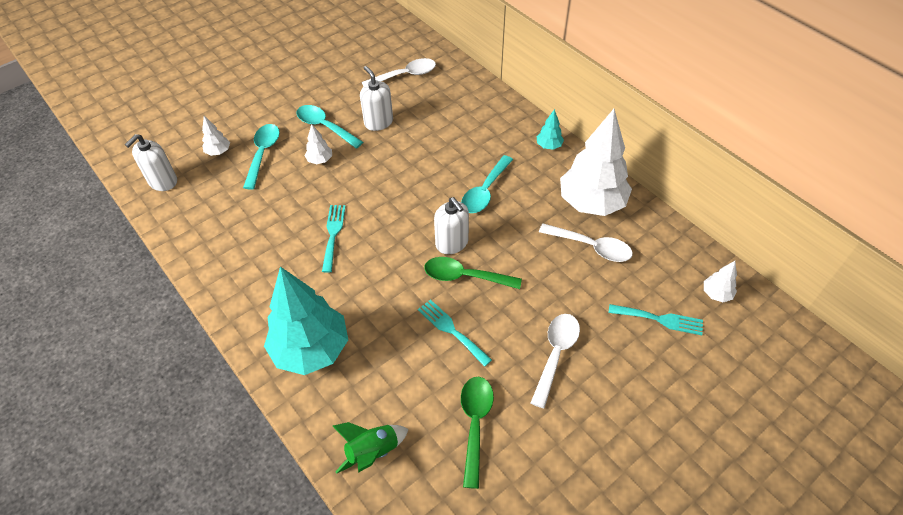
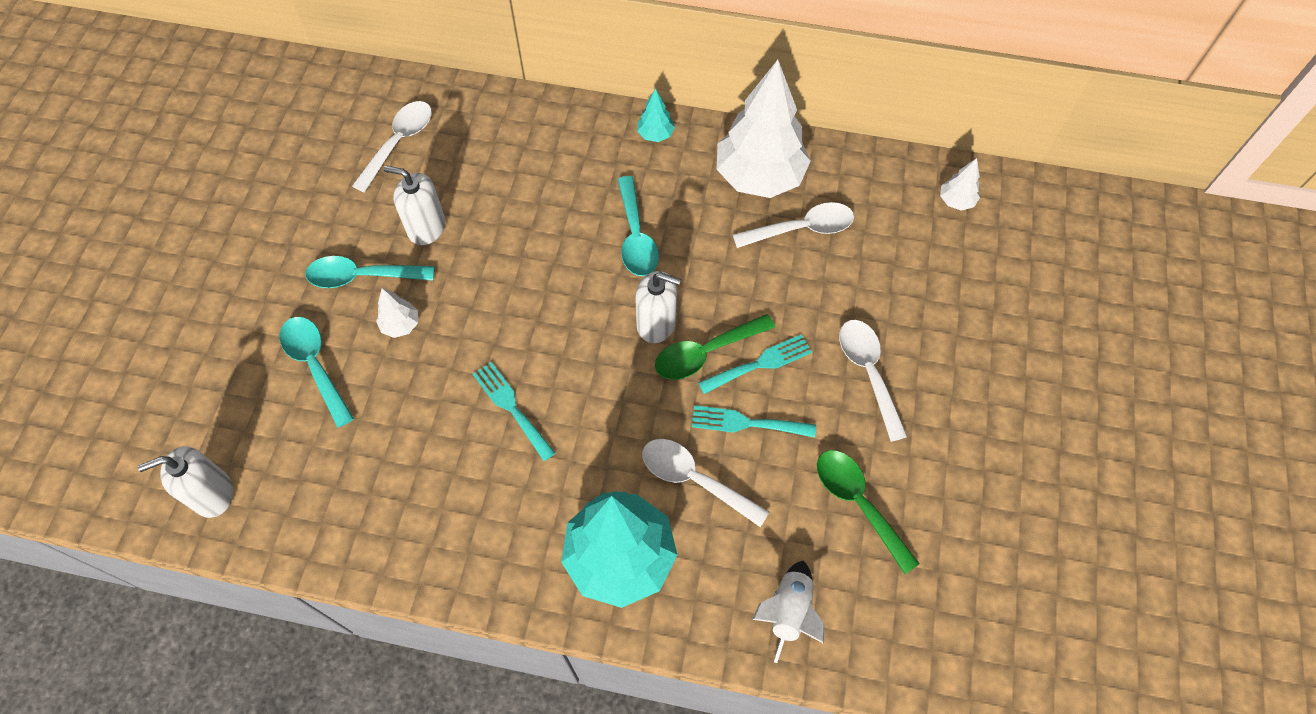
camera: 40 degrees left, 10 degrees up
(163, 181) = (213, 494): white soap dispenser -> white soap dispenser turned 75 degrees clockwise
(218, 152) = (250, 402): white tree -> none
(372, 452) = (788, 611): green rocket -> white rocket
(391, 339) = (694, 479): none -> white spoon
(660, 319) = (929, 264): turquoise fork -> turquoise fork (760, 363)

